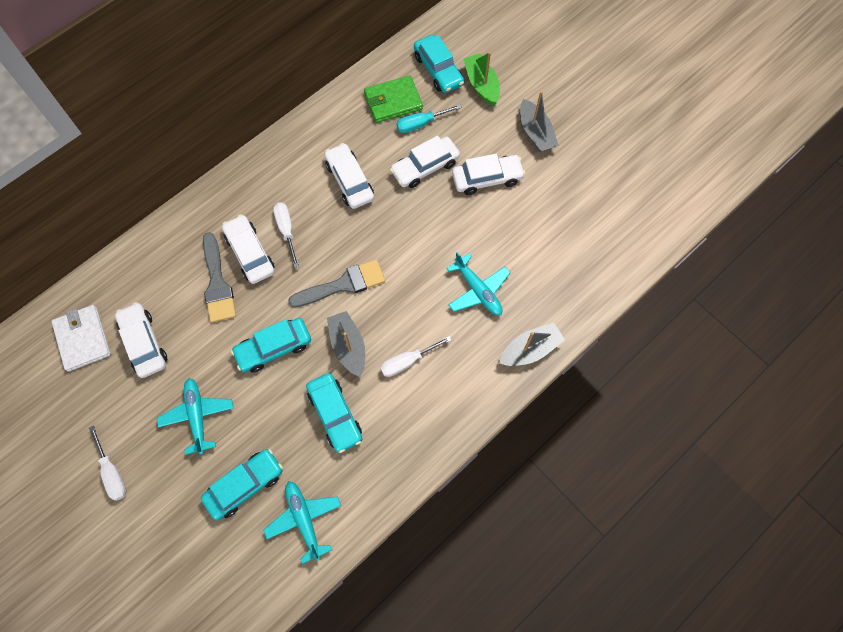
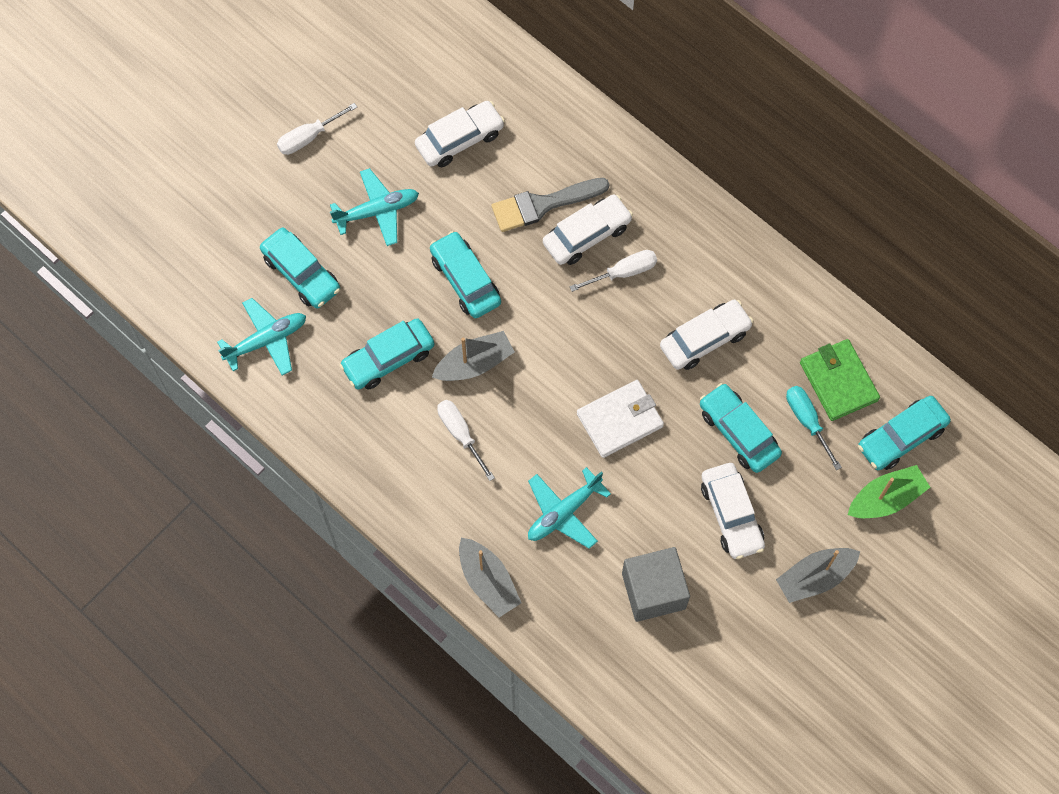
camera: 85 degrees right, 0 degrees up
(82, 339) = (459, 75): white wallet -> white wallet (619, 420)
(343, 284) = (555, 348): grey brush -> none
(425, 167) = (738, 432): white car -> turquoise car
(541, 235) = (653, 591): none -> grey cube

